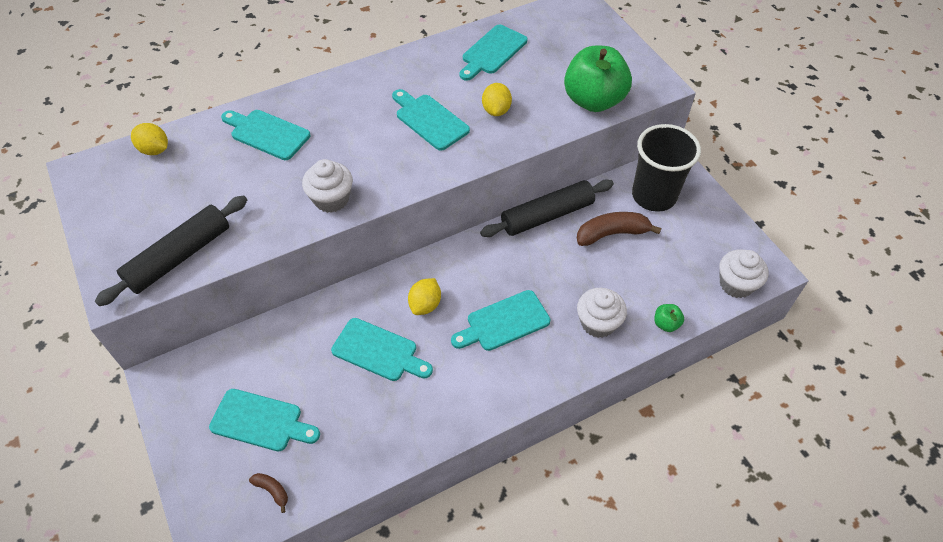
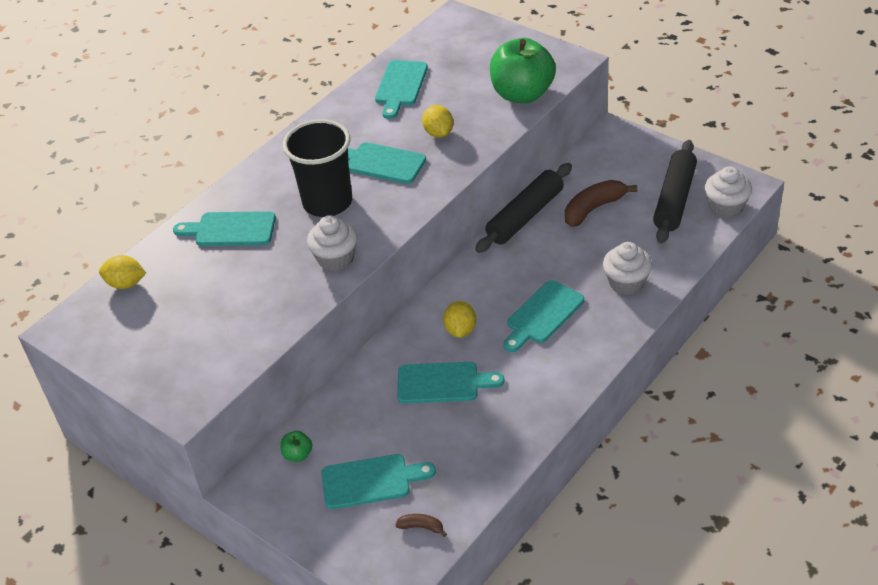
camera: 20 degrees left, 10 degrees down
(179, 256) = (224, 357): black rolling pin -> black rolling pin (674, 199)
(654, 196) = (612, 164): black cup -> black cup (327, 202)
(666, 324) = (685, 260): green apple -> green apple (298, 455)

